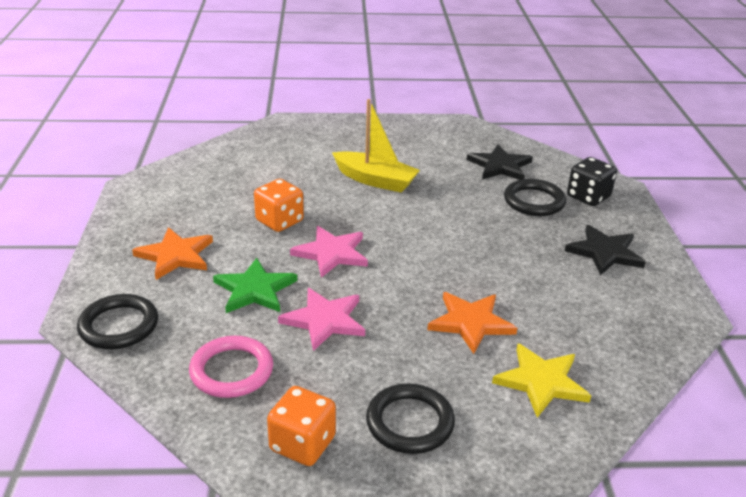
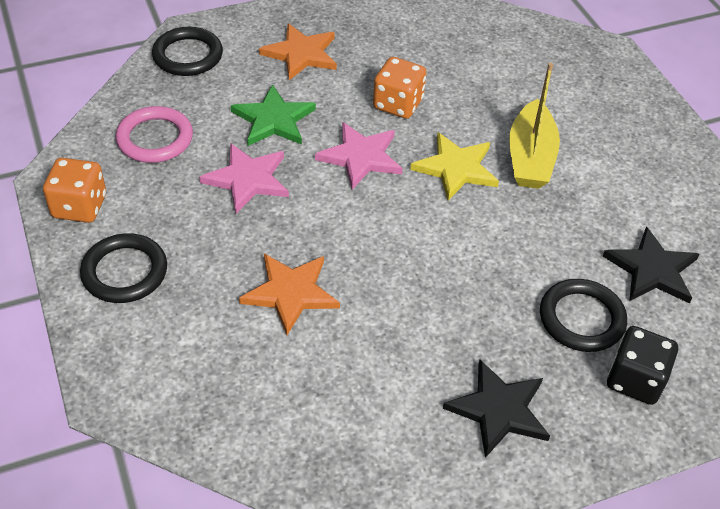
camera: 70 degrees right, 15 degrees up
(541, 382) = (215, 368): yellow star -> yellow star (456, 168)

